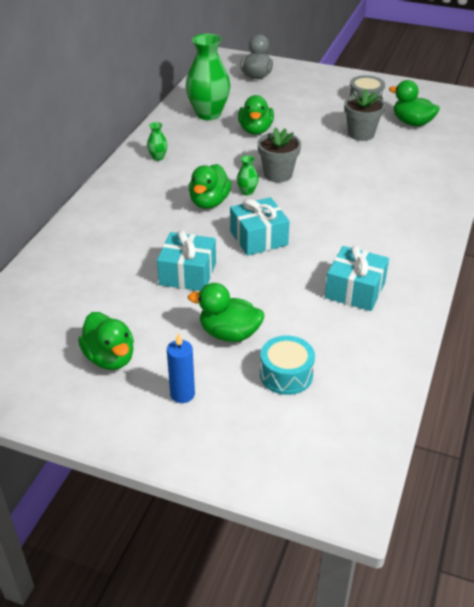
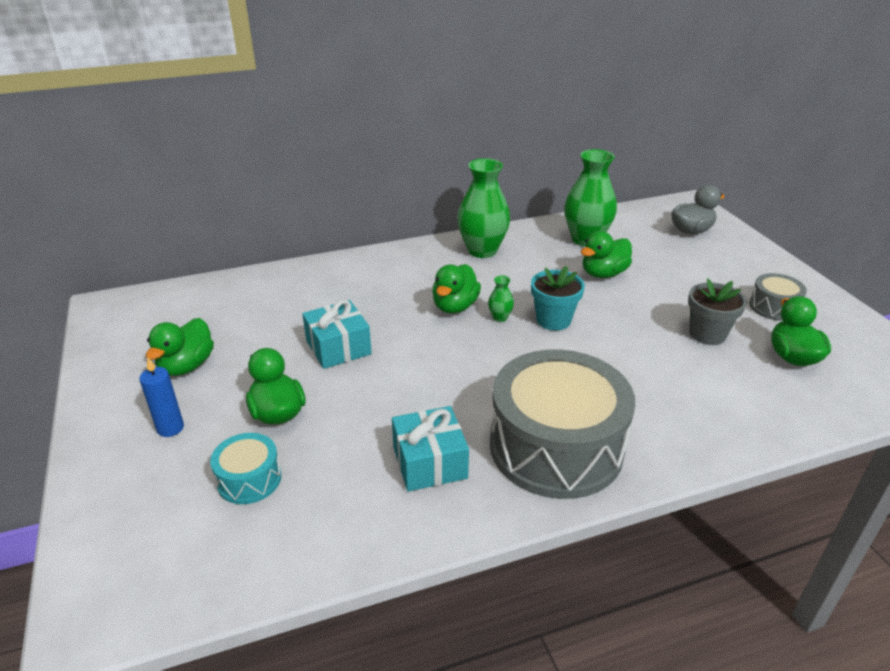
camera: 50 degrees right, 5 degrees down
(158, 157) = (482, 250): green vase -> green vase, size x2.32
(209, 202) = (455, 306): green duck -> green duck turned 45 degrees counterclockwise
(258, 238) = (438, 359): turquoise gift -> none
(278, 174) = (553, 320): grey flower pot -> turquoise flower pot
(393, 238) = (556, 447): none -> grey drum

